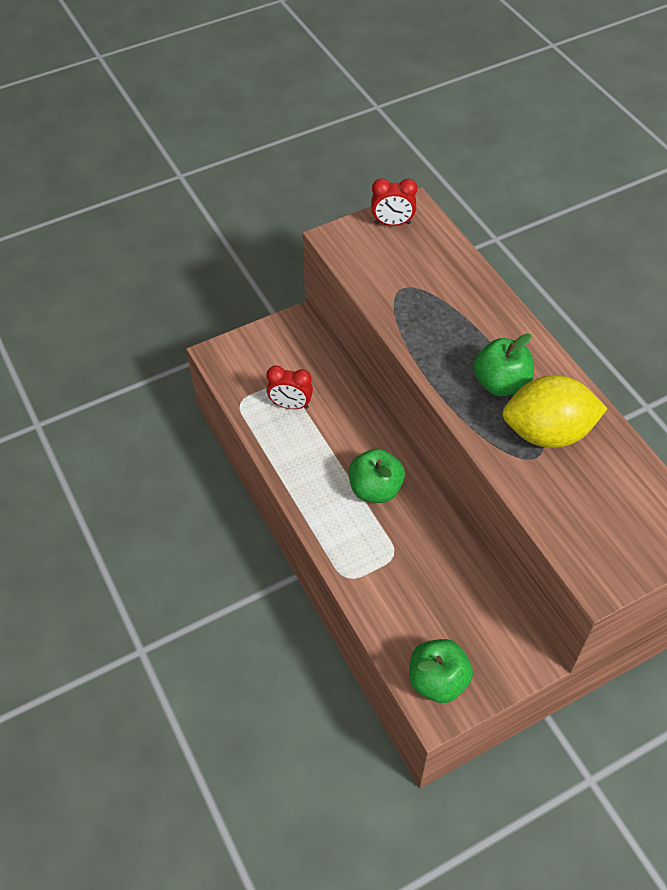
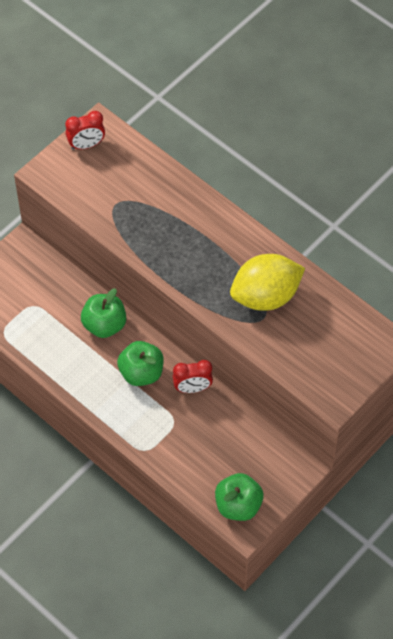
camera: 20 degrees left, 5 degrees up
(290, 405) = (46, 322): red clock -> red clock (192, 388)
(500, 383) = (219, 266): green apple -> green apple (104, 325)

